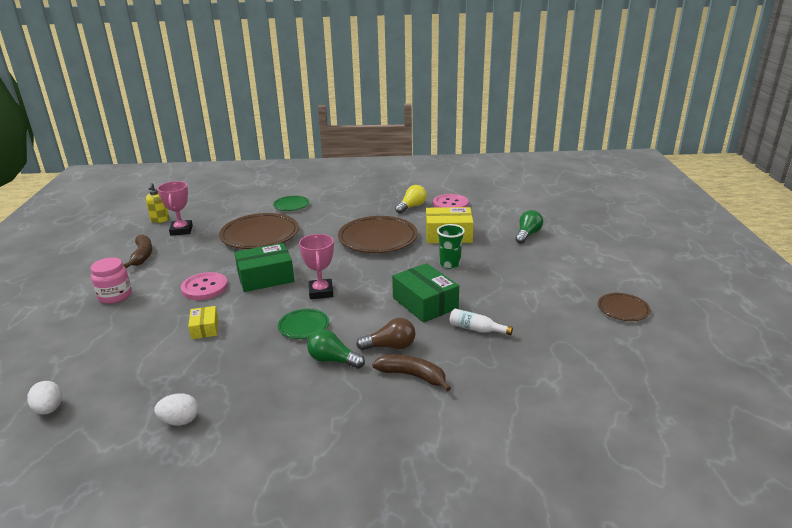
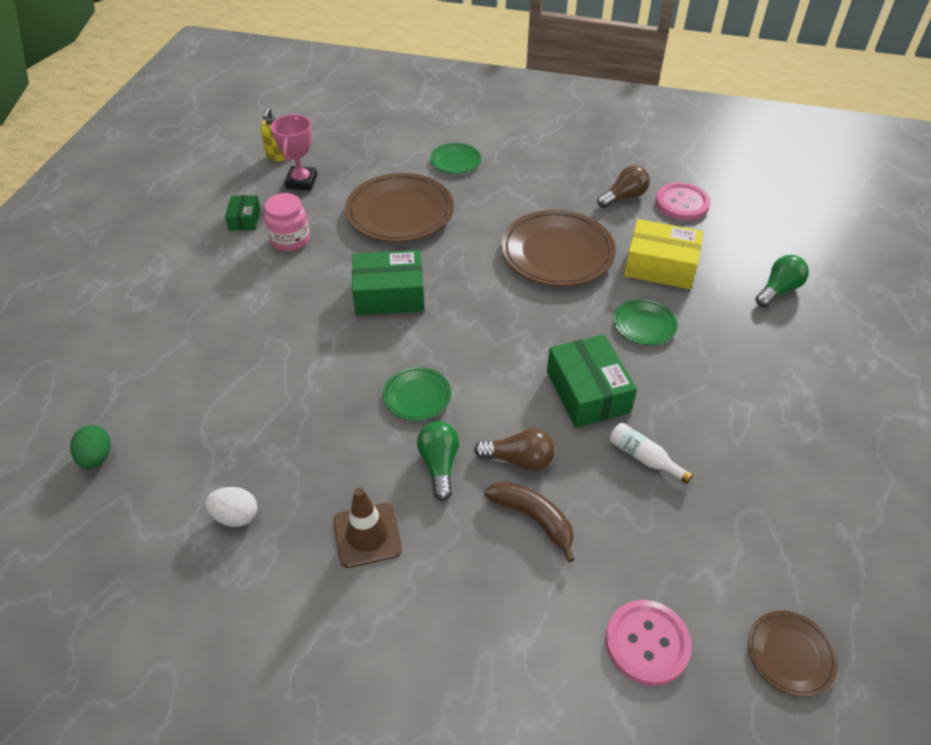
camera: 15 degrees right, 20 degrees up
(49, 409) = (97, 457): white egg -> green egg
(115, 296) = (199, 286): pink jar -> pink jar (290, 240)
(142, 255) = (244, 219): brown banana -> green box
(204, 328) = (294, 369): yellow box -> none
(205, 288) = (309, 296): pink button -> pink button (647, 643)
(291, 410) = (367, 535): none -> brown traffic cone
(321, 292) = (454, 338): pink trophy -> none
(333, 360) = (439, 465): green light bulb -> green light bulb turned 45 degrees clockwise
(412, 207) = (623, 197): yellow light bulb -> brown light bulb
(450, 264) = (644, 325): green cup -> green plate
(623, 310) = (869, 473): brown plate -> brown plate (790, 655)

